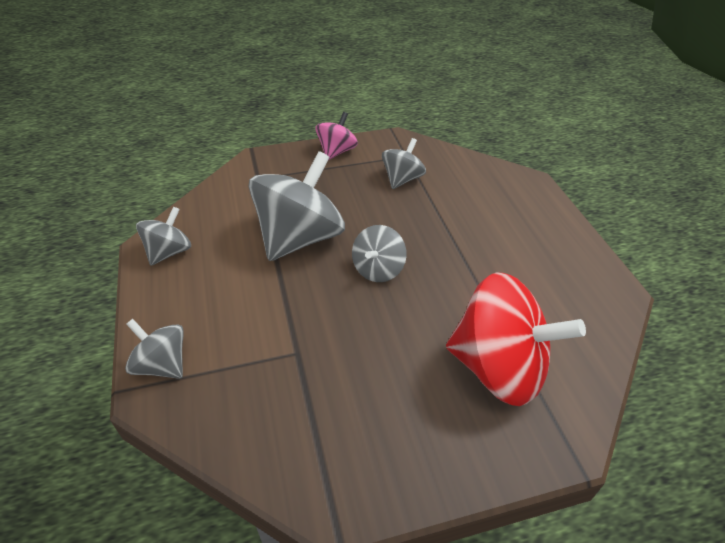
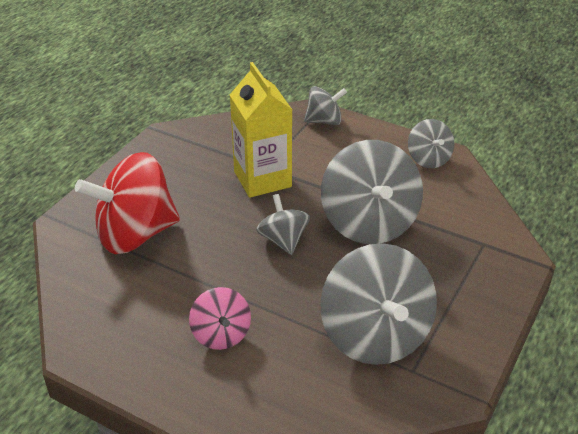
camera: 135 degrees right, 5 degrees down
(318, 339) = (262, 179): none -> yellow carton
(336, 151) = (477, 321): pink spinning top -> pink spinning top (221, 334)
(402, 179) = (375, 335): grey spinning top -> grey spinning top, size x1.90

